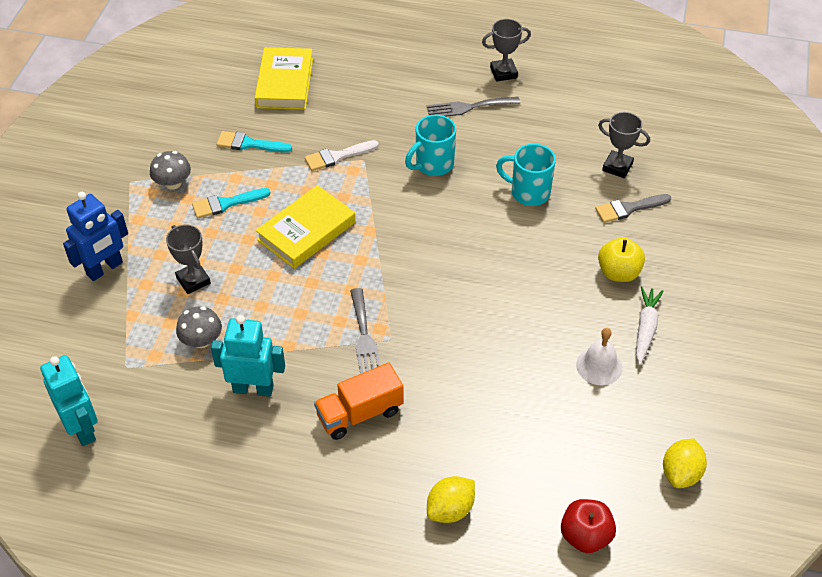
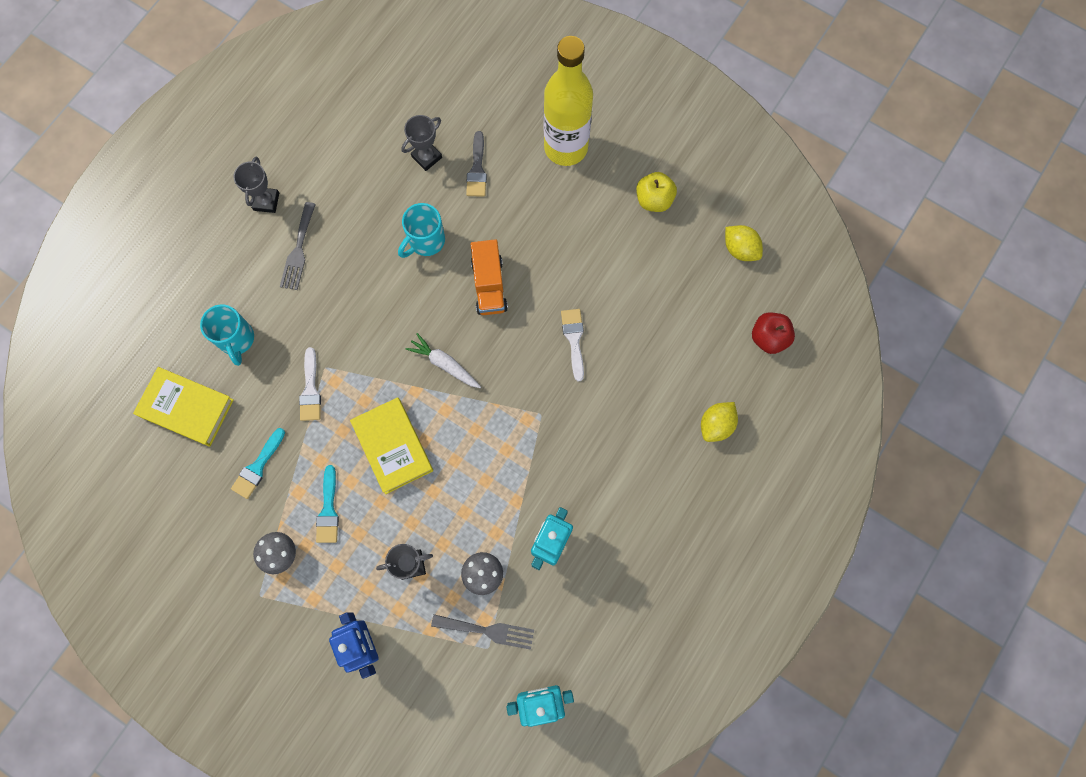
camera: 70 degrees left, 25 degrees up
(360, 413) = (606, 464): orange truck -> orange truck (489, 285)
(364, 337) = (531, 435): grey fork -> grey fork (488, 631)
(433, 165) = (358, 308): turquoise mug -> turquoise mug (236, 339)
(450, 509) = (716, 425): yellow lemon -> yellow lemon turned 60 degrees clockwise
(486, 343) = (574, 339): none -> white brush
(599, 366) = (627, 263): white bell -> none
(618, 273) = (541, 208): yellow apple -> yellow apple (654, 200)
(645, 328) = (604, 213): white carrot -> white carrot (444, 364)
(700, 273) = (566, 147): none -> yellow bottle

